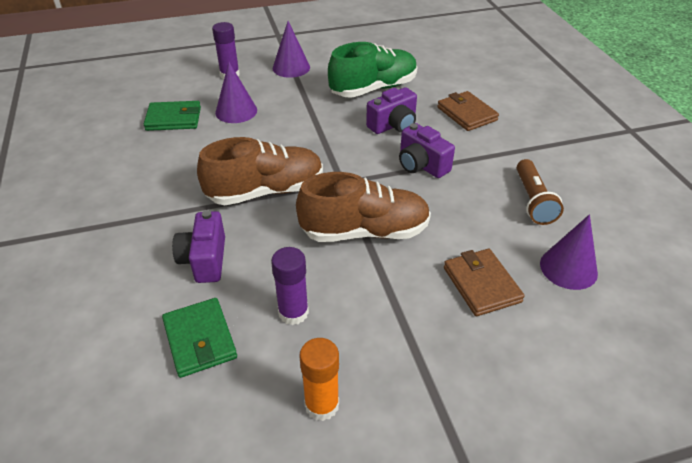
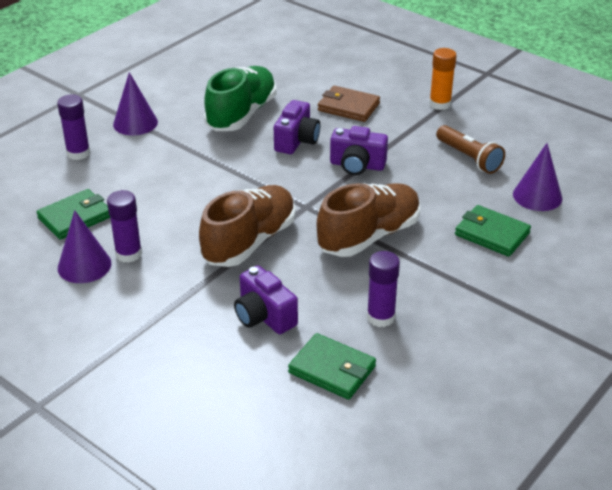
camera: 35 degrees left, 5 degrees down
(174, 161) = (128, 254): none -> purple glue stick
(236, 111) = (131, 185): purple cone -> purple cone (84, 265)
(322, 405) = (467, 361): orange glue stick -> orange glue stick (440, 104)
(481, 284) = (492, 234): brown wallet -> green wallet

